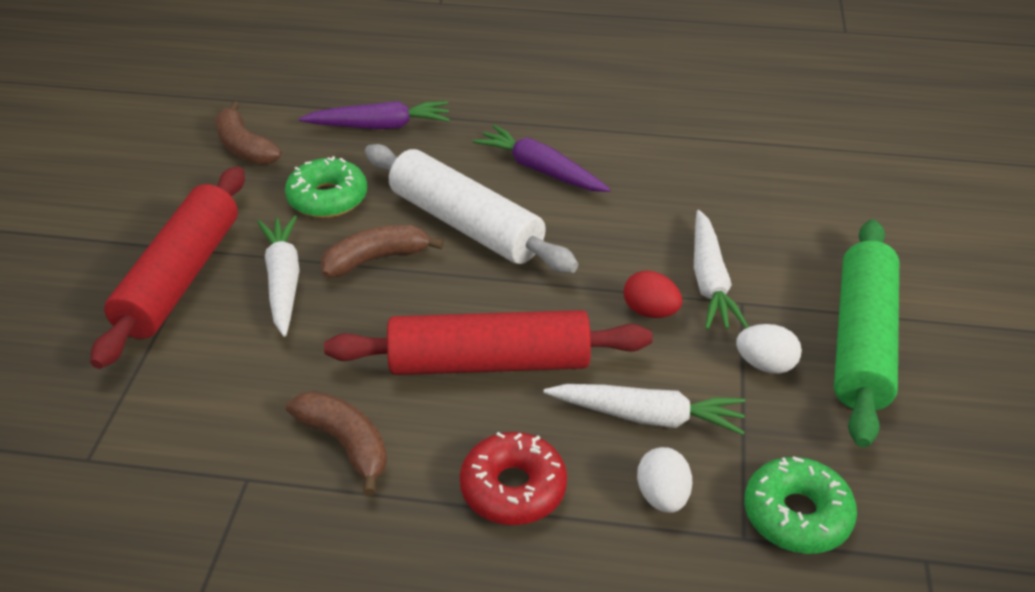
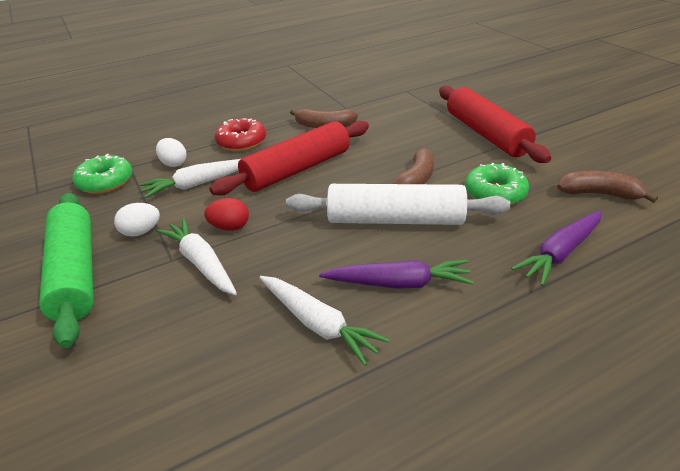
camera: 145 degrees right, 5 degrees down
(283, 281) = (440, 153): white carrot -> white carrot (318, 324)

